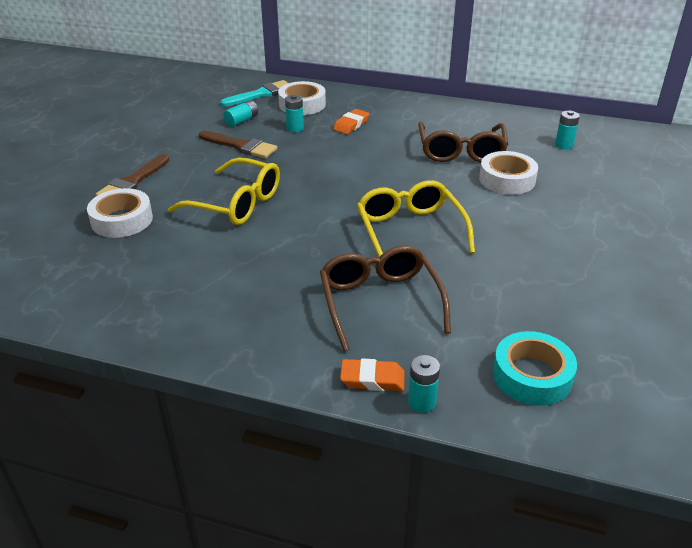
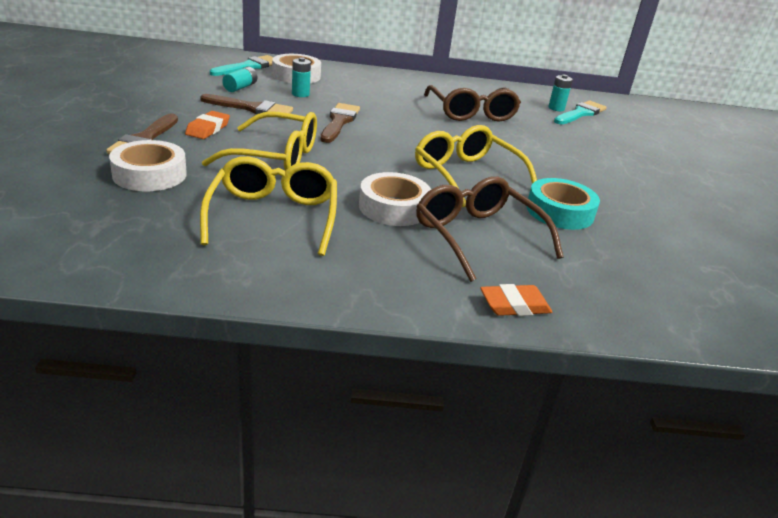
camera: 20 degrees left, 5 degrees down
(204, 269) = (273, 216): none -> yellow glasses
(316, 162) = (339, 122): none -> brown brush
(351, 125) = (355, 92): orange eraser -> orange eraser (208, 129)
(421, 402) = (576, 321): turquoise battery -> none
(507, 179) = (526, 134): white tape -> white tape (393, 207)
(532, 375) = (658, 288): turquoise tape -> turquoise tape (559, 212)
(589, 152) = (580, 113): none -> turquoise brush

